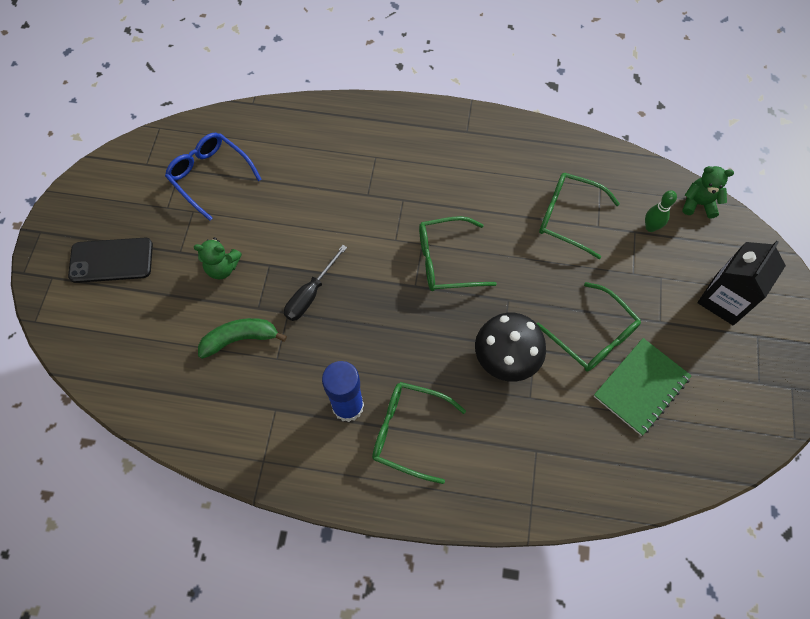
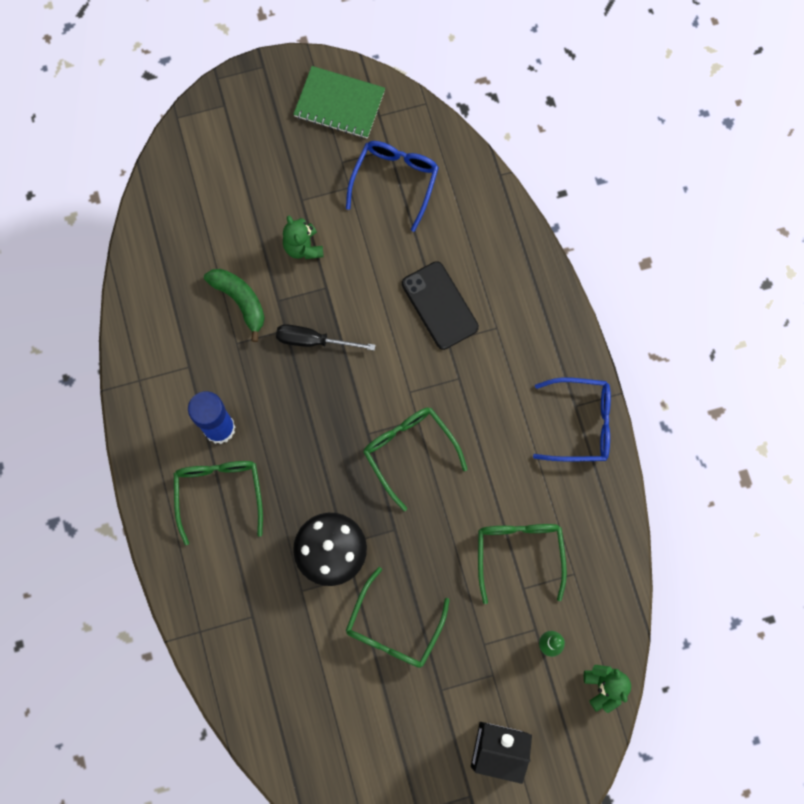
camera: 65 degrees right, 10 degrees up
(111, 260) = (264, 145): black phone -> black phone (439, 305)
(483, 133) = (581, 423): none -> blue glasses
(641, 387) = (360, 694): green notebook -> green notebook (339, 104)

